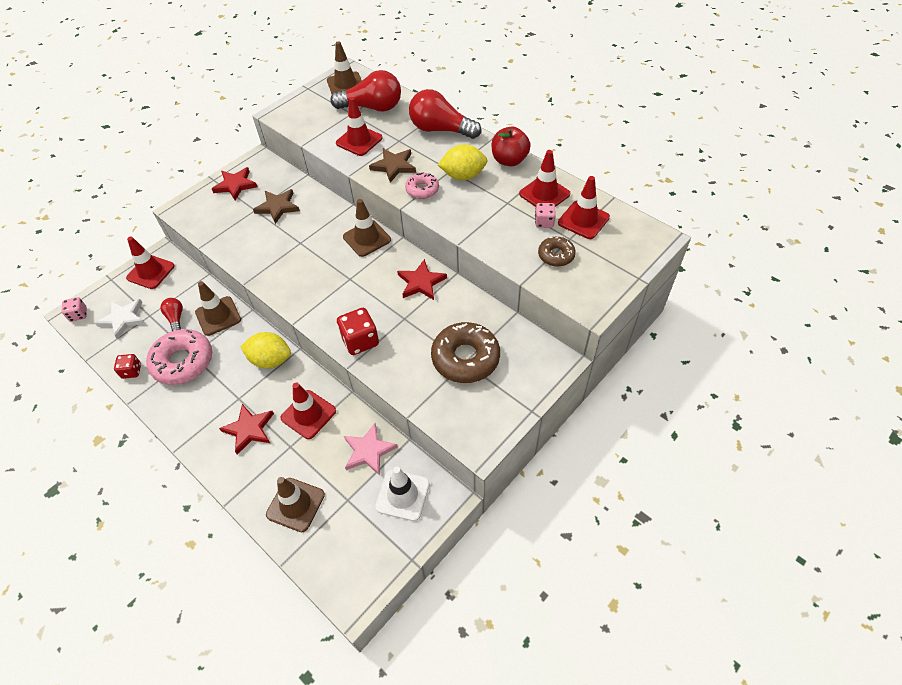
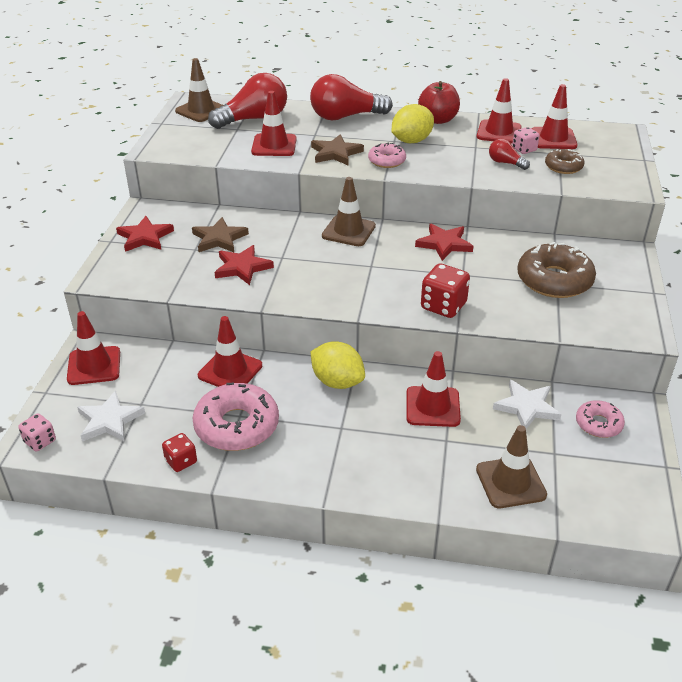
camera: 35 degrees left, 15 degrees down
(176, 318) = (180, 393): red light bulb -> red light bulb (505, 163)
(218, 316) = (230, 371): brown traffic cone -> red traffic cone
(249, 429) = (386, 447): red star -> red star (242, 267)
(270, 360) = (337, 382): yellow lemon -> yellow lemon turned 60 degrees clockwise
(368, 451) = (527, 407): pink star -> white star
(402, 495) = (598, 424): white traffic cone -> pink donut

